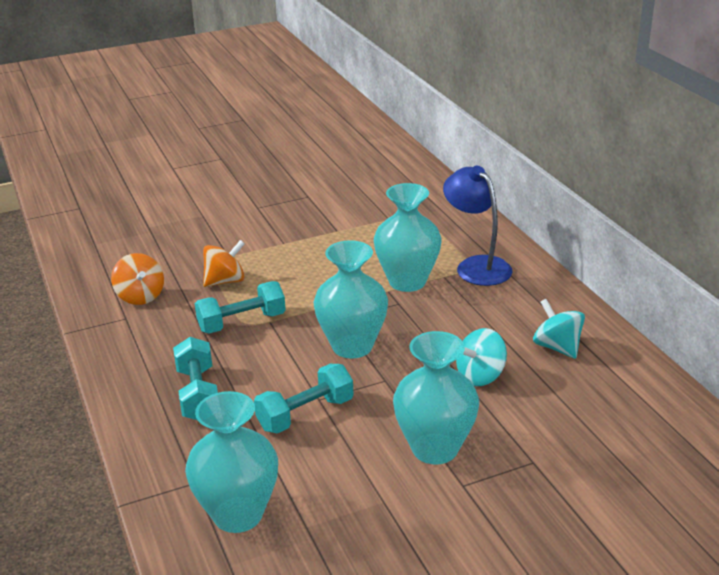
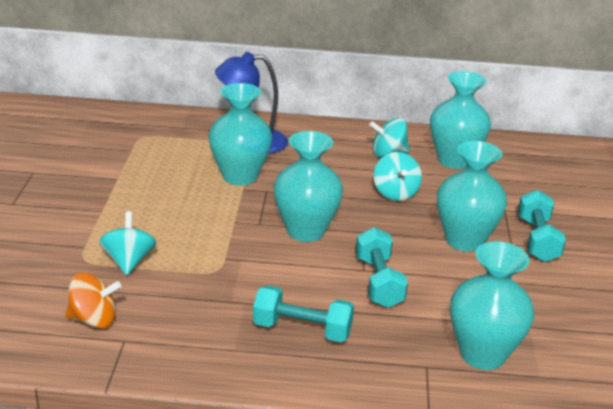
camera: 65 degrees left, 0 degrees up
(225, 281) = (129, 261): orange spinning top -> turquoise spinning top
(242, 322) = (211, 273): turquoise dumbbell -> turquoise dumbbell (537, 240)
(601, 395) = (454, 160): none -> turquoise vase

